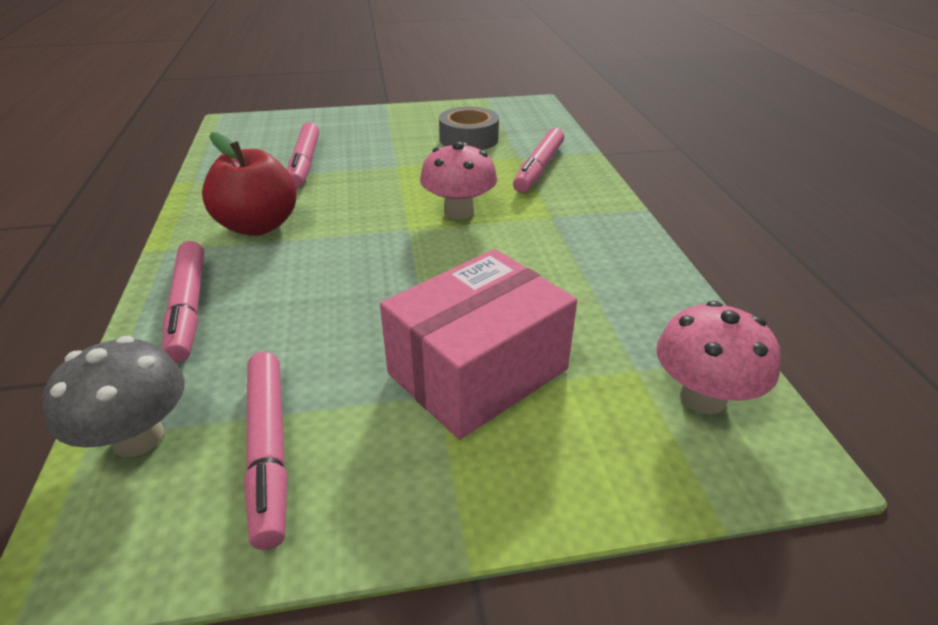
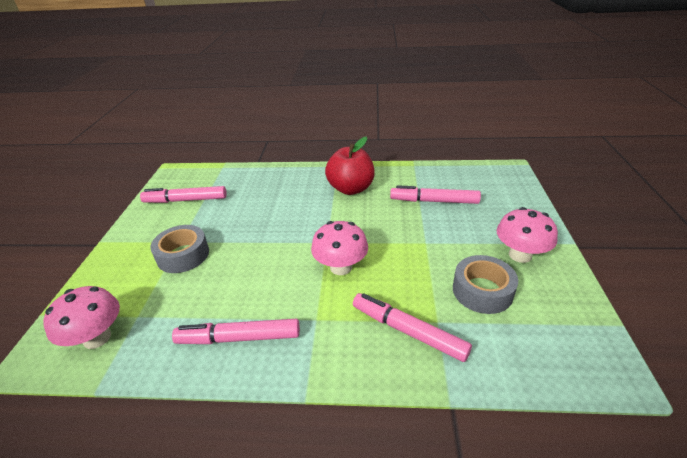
camera: 105 degrees right, 0 degrees up
(138, 437) = (214, 175): grey mushroom -> none
(188, 308) = (284, 176): pink marker -> pink marker (239, 338)
(409, 123) = (520, 255): none -> pink mushroom
(478, 371) = (183, 255): pink box -> grey tape

